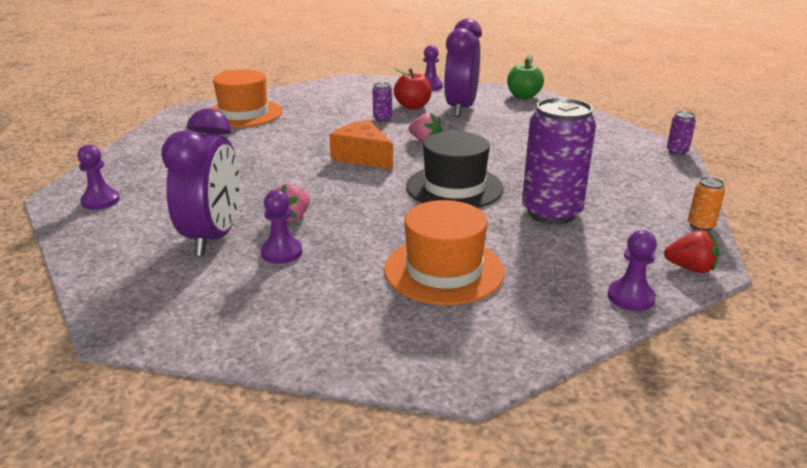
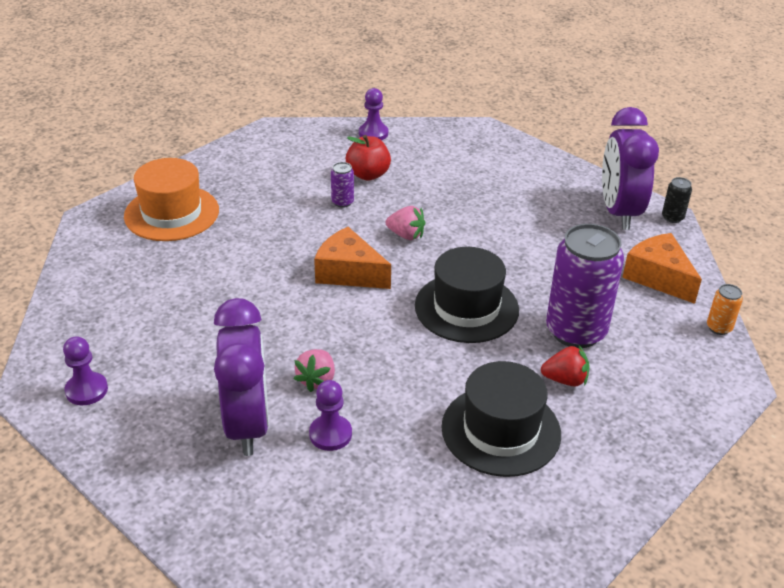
camera: 15 degrees left, 10 degrees up
(444, 270) = (501, 430): orange hat -> black hat
(460, 108) = (424, 172): purple clock -> purple clock (618, 212)
(523, 96) = (486, 140): green apple -> none
(630, 297) = (679, 435): purple pawn -> none
(649, 186) = (658, 277): none -> orange cheese
(677, 151) = (672, 217): purple can -> black can
(690, 268) = (722, 388): red strawberry -> red strawberry (565, 380)

